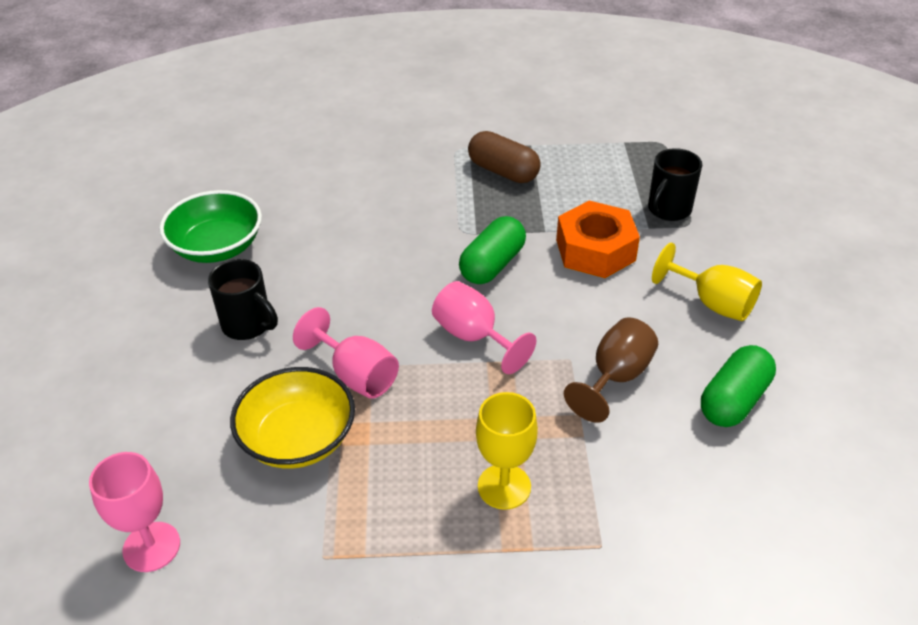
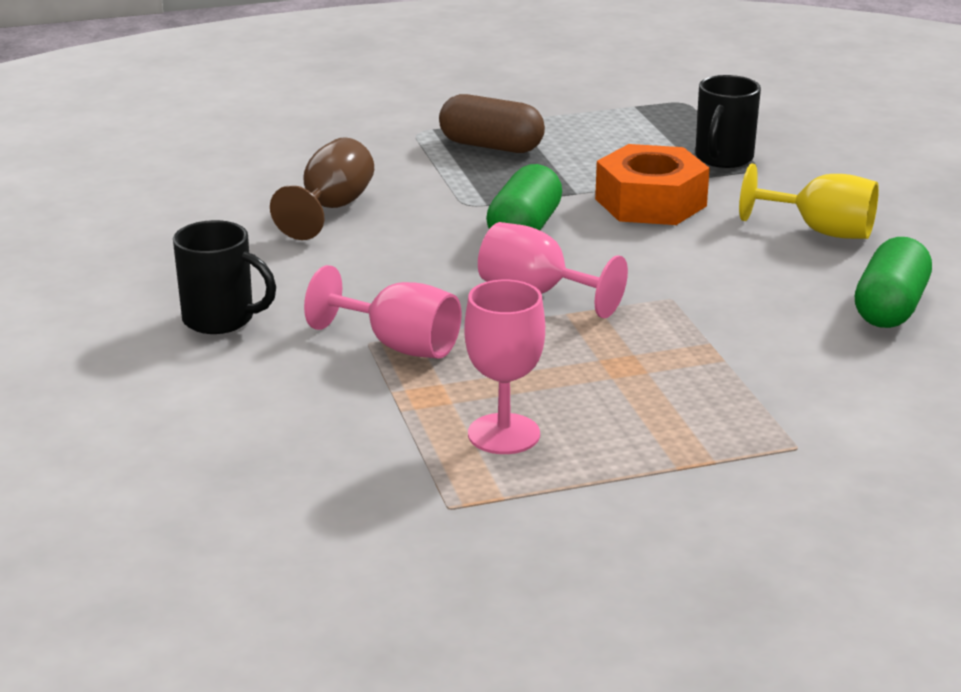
camera: 15 degrees left, 15 degrees down
(151, 547) = (206, 532): pink goblet -> pink goblet (504, 434)
(217, 247) = (132, 254): green bowl -> none
(298, 439) = (353, 411): yellow bowl -> none
(504, 486) = (649, 415): yellow goblet -> none
(615, 377) = (736, 307): brown goblet -> brown goblet (331, 208)

